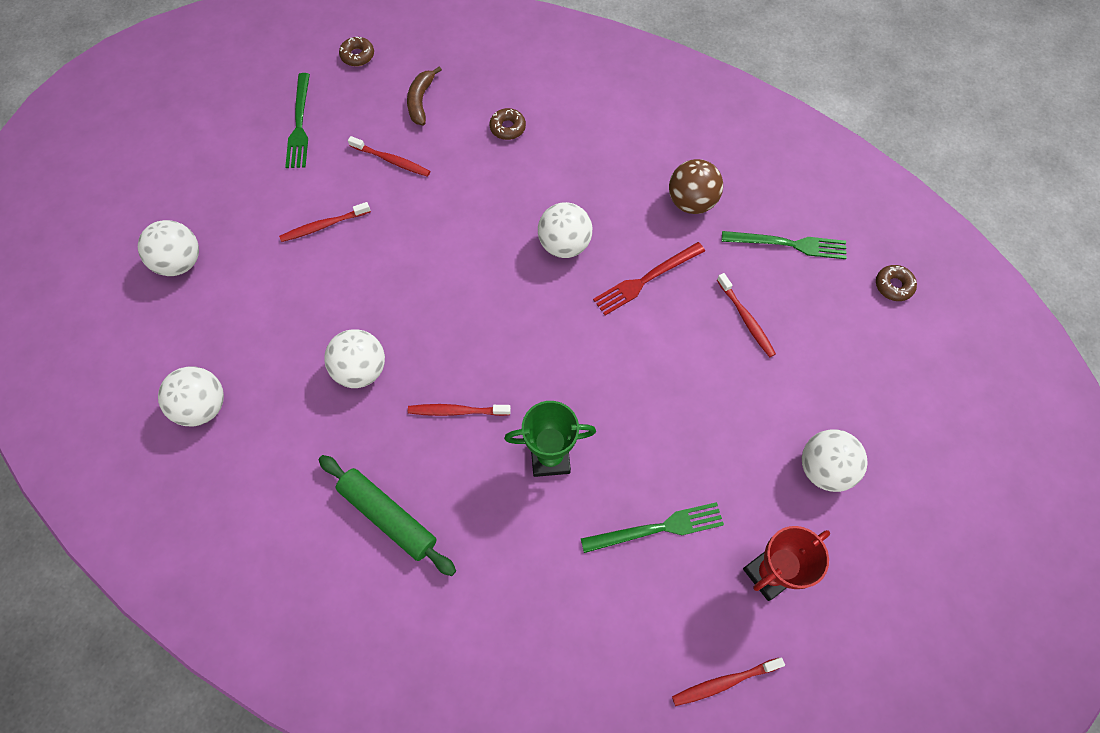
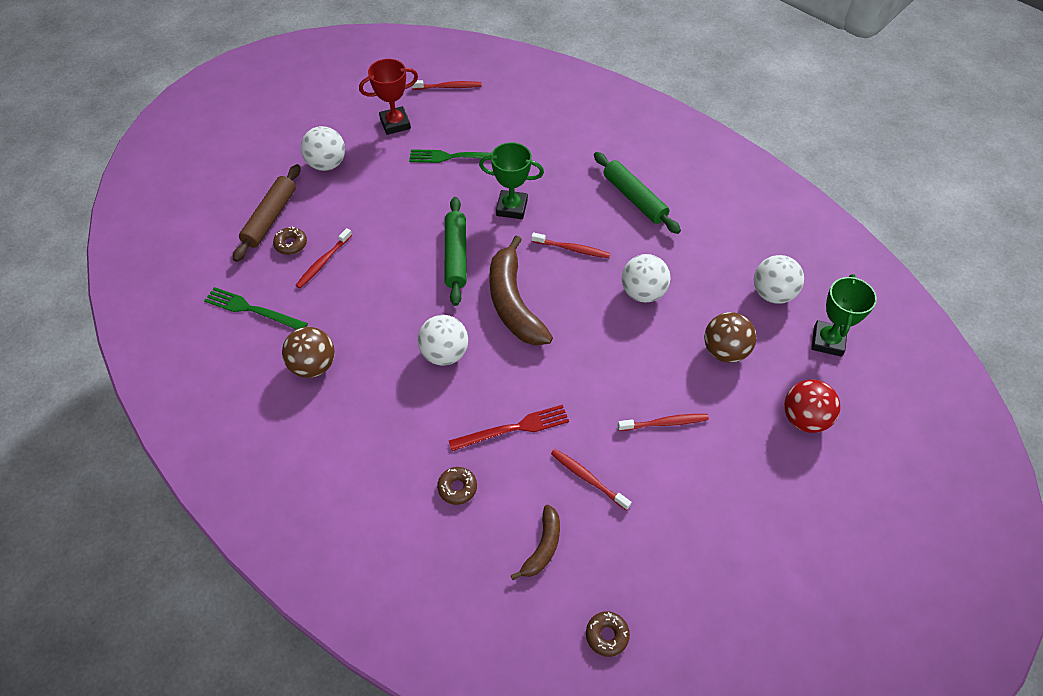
camera: 165 degrees left, 10 degrees down
(143, 357) = (827, 341): none -> green trophy
(180, 262) = (804, 418): white ball -> red ball
(262, 318) = (725, 351): none -> brown ball
(299, 124) = (683, 549): green fork -> none
(509, 320) = (513, 303): none -> brown banana
(596, 366) = (456, 255): none -> green rolling pin
(646, 279) = (387, 309): red fork -> red fork (513, 428)
(746, 319) = (323, 262): red toothbrush -> red toothbrush turned 135 degrees counterclockwise
(844, 364) = (270, 218): none -> brown rolling pin
(893, 286) = (192, 260): brown donut -> brown donut (291, 244)

